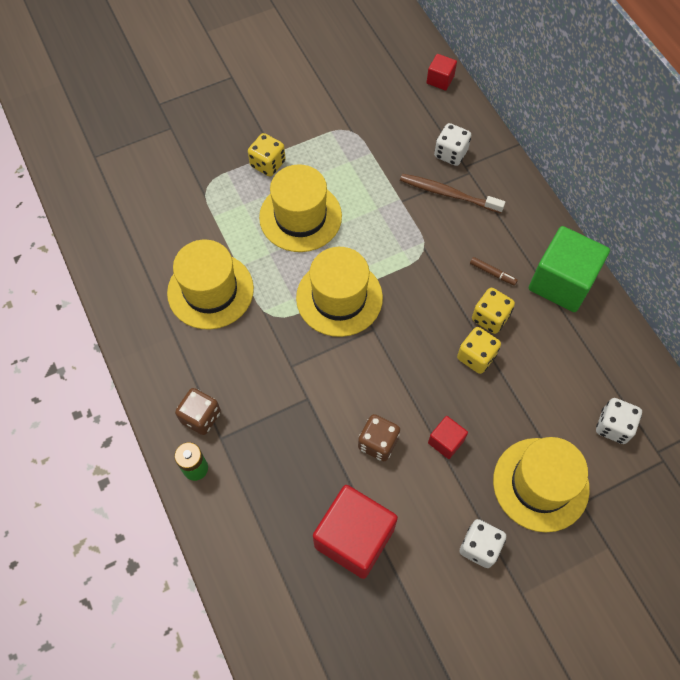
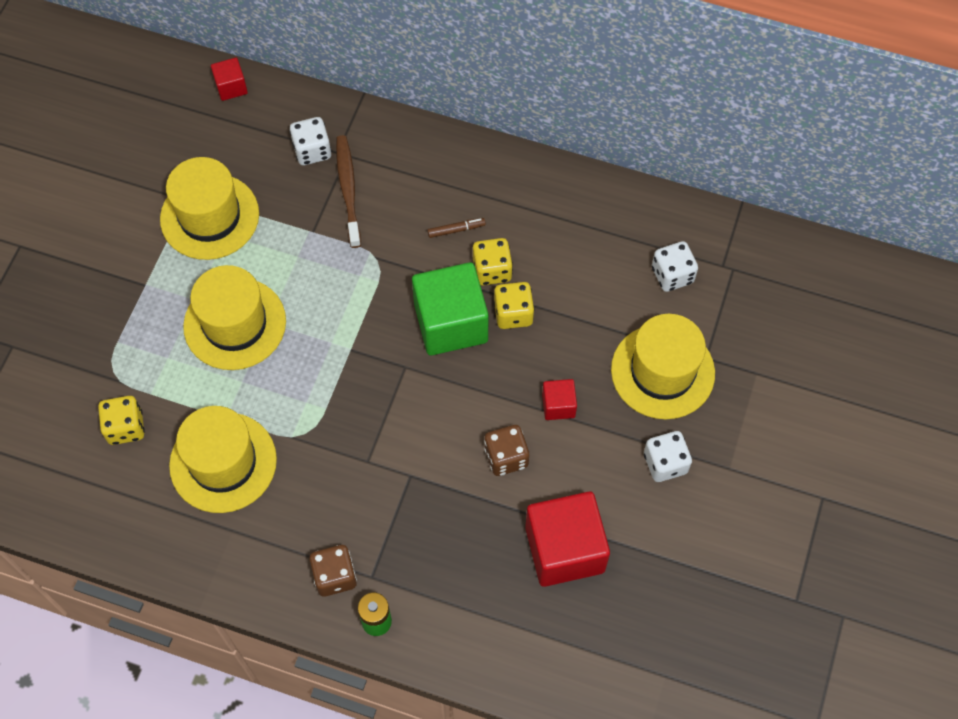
camera: 45 degrees left, 0 degrees up
(268, 164) = (150, 301): yellow dice -> yellow dice (125, 427)
(339, 298) = (347, 365): yellow hat -> yellow hat (209, 216)
(448, 194) = (348, 190): brown toothbrush -> brown toothbrush turned 105 degrees clockwise
(561, 282) = (520, 189): green cube -> green cube (451, 323)

